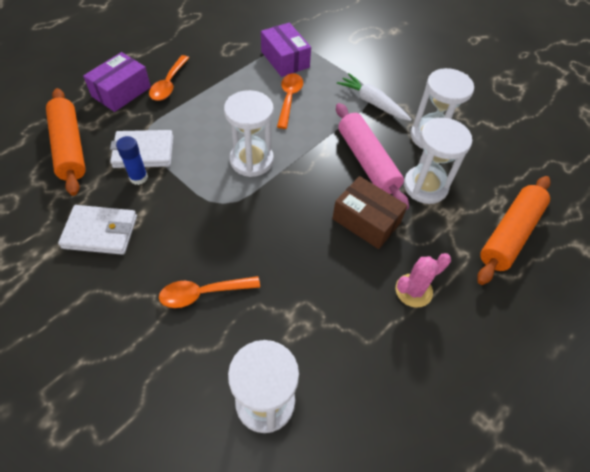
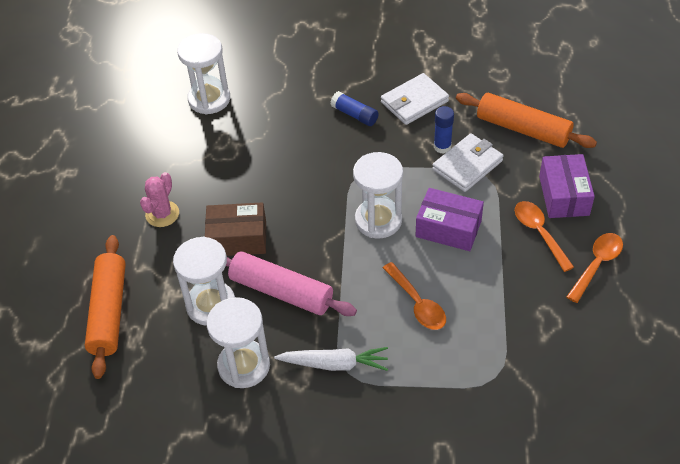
camera: 145 degrees right, 5 degrees down
(159, 260) = (355, 115): none -> blue glue stick
(203, 293) = (304, 118): orange spoon -> orange spoon (597, 264)
(285, 59) = (478, 350): purple box -> purple box (448, 228)

